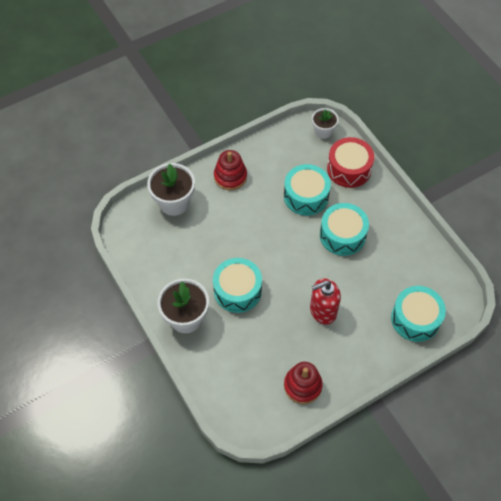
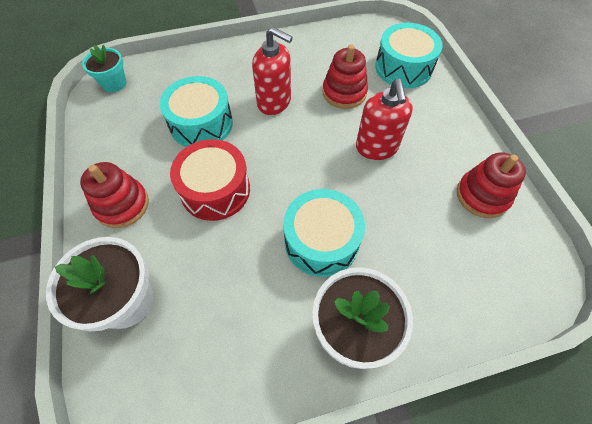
camera: 75 degrees left, 0 degrees up
(323, 131) = (114, 83): white flower pot -> turquoise flower pot
(342, 235) = (274, 102): turquoise drum -> red soap dispenser
(349, 169) = (183, 73): red drum -> red drum (215, 190)
(370, 280) = (344, 92): none -> red stacking toy

